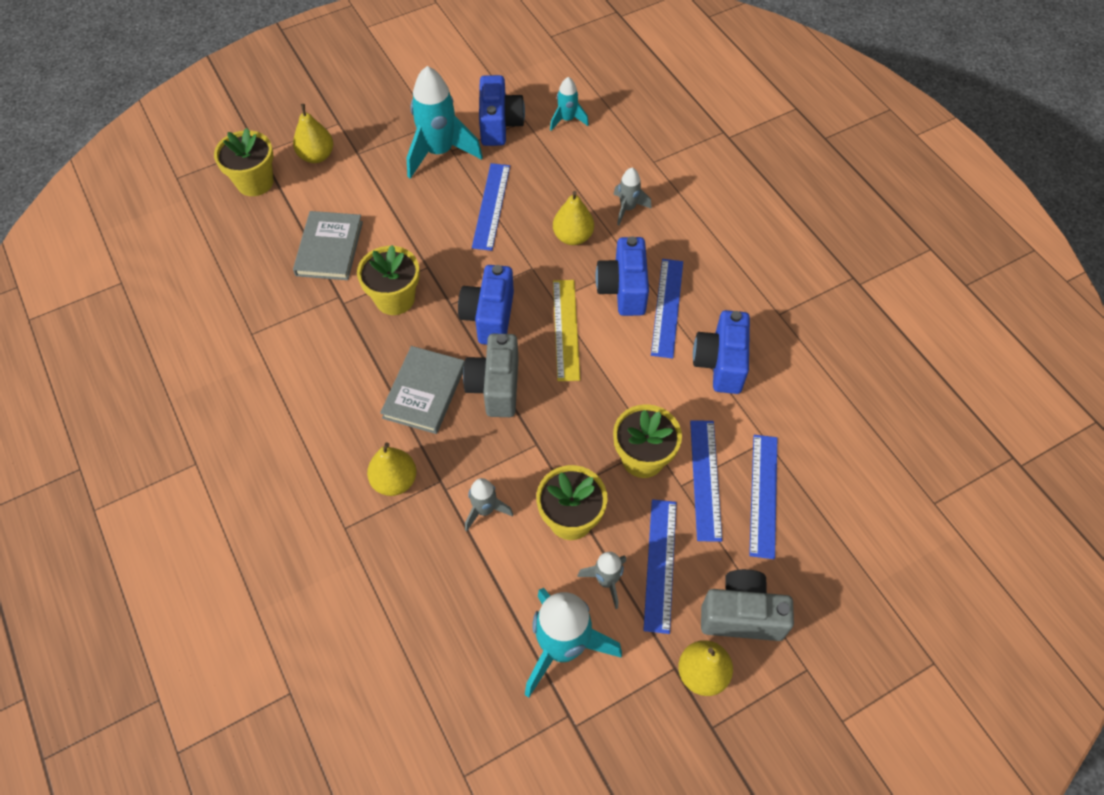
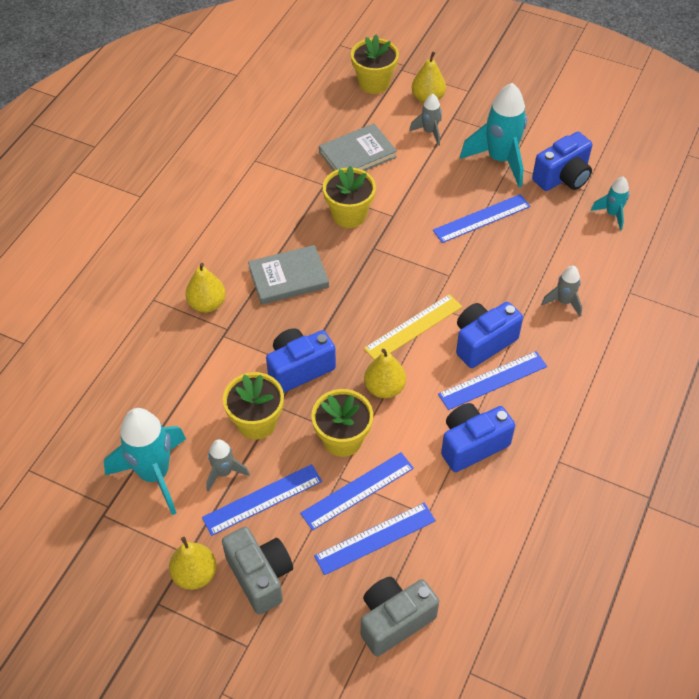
camera: 55 degrees right, 5 degrees down
(485, 510) = (224, 368): grey rocket -> grey rocket (429, 132)
(489, 317) = (382, 276): blue camera -> blue camera (299, 369)
(495, 387) = (327, 315): grey camera -> grey camera (394, 620)
(573, 237) = (502, 283): yellow pear -> yellow pear (384, 388)

